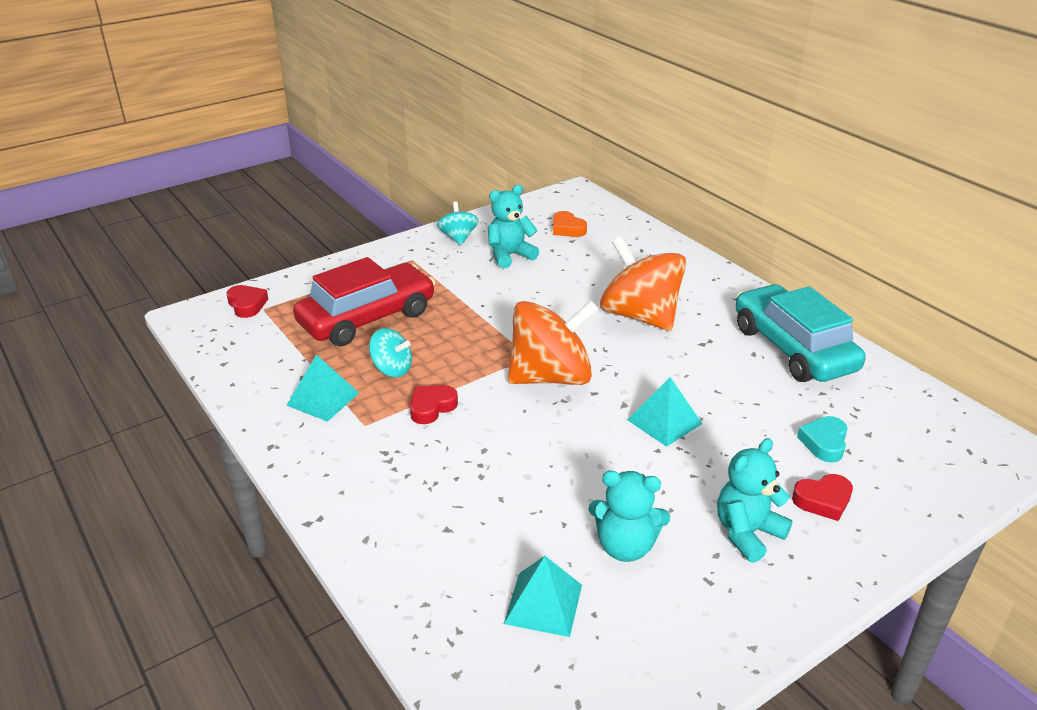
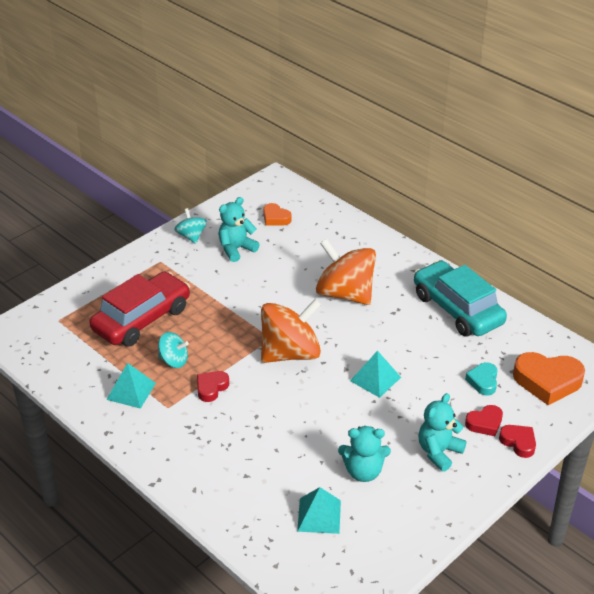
camera: 10 degrees left, 5 degrees up
(247, 305) = (44, 318): red heart -> red heart (518, 442)
(923, 454) = (547, 381): none -> orange heart

